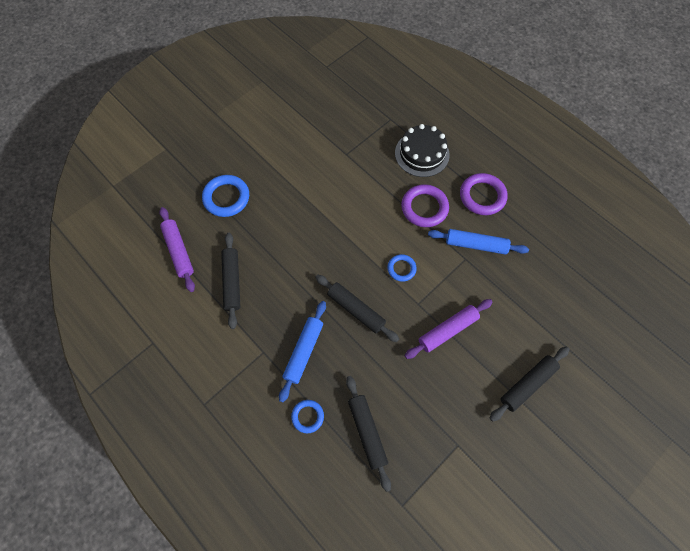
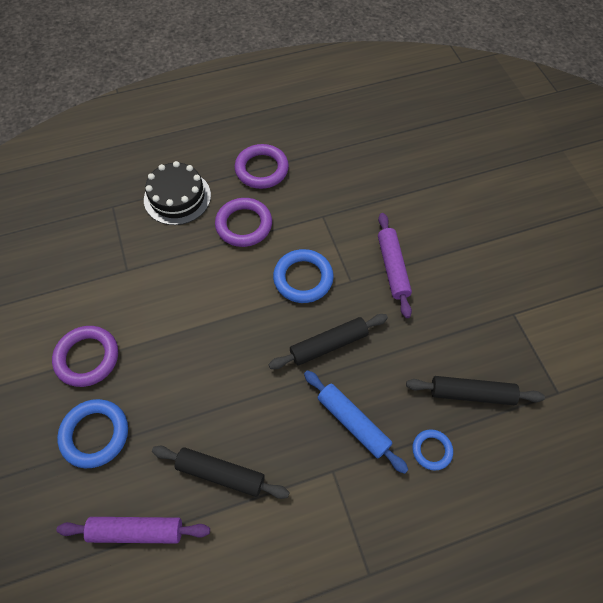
camera: 65 degrees left, 5 degrees down
(273, 166) = (87, 358): none -> purple ring
(401, 269) = (303, 278): blue ring -> blue ring, size x1.72
(476, 245) = (312, 200): blue rolling pin -> none
(527, 384) = (475, 227): black rolling pin -> none

